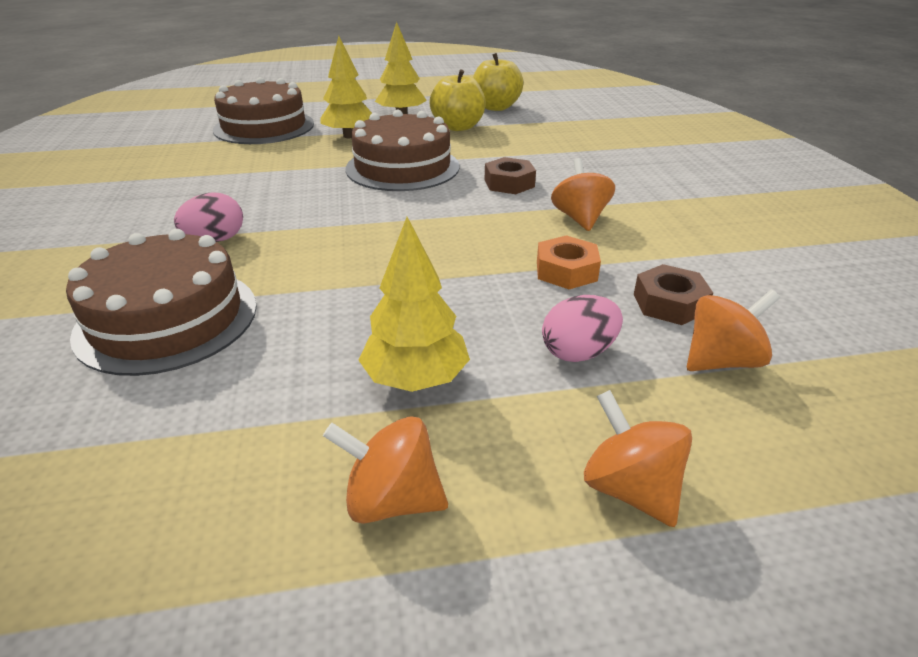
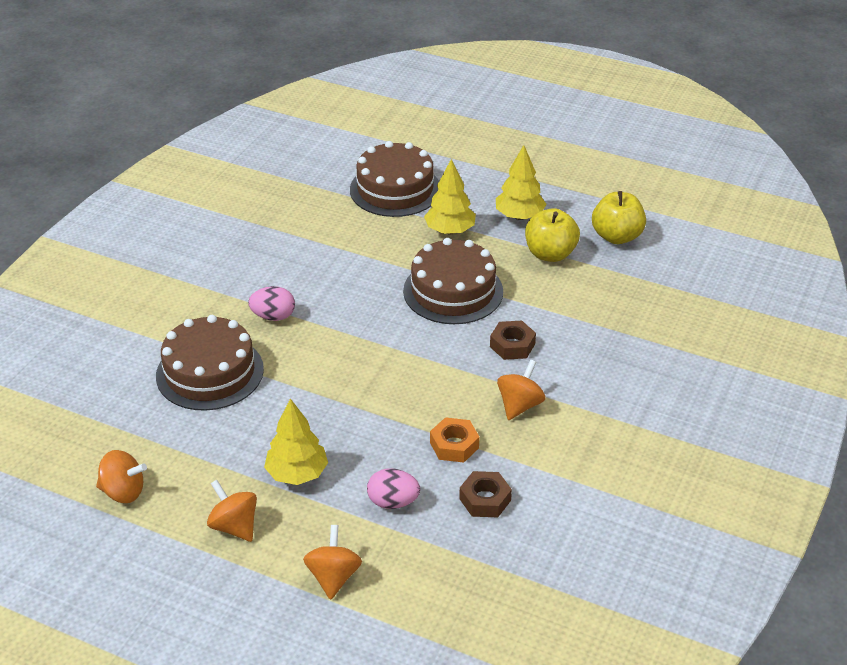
camera: 35 degrees right, 5 degrees up
(721, 361) = (462, 547): orange spinning top -> orange spinning top (123, 492)

